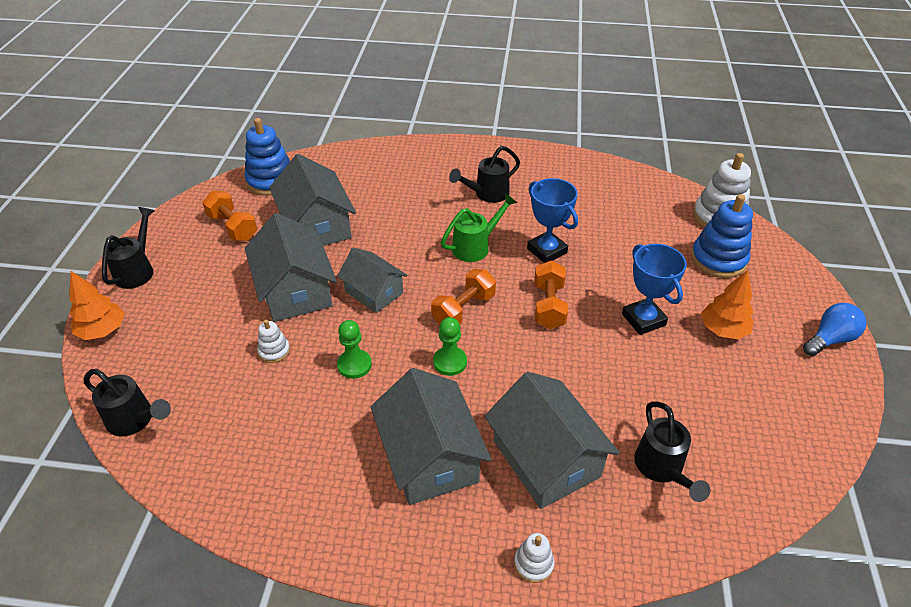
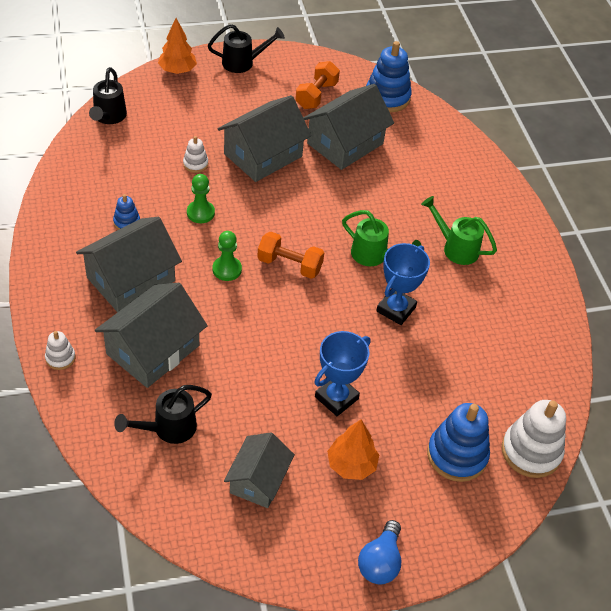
camera: 65 degrees right, 5 degrees up
(334, 441) = (127, 222): none -> blue stacking toy
(374, 292) = (283, 202): grey house -> grey house (258, 480)
(487, 194) = (456, 248): black watering can -> green watering can
(549, 306) = (321, 323): orange dumbbell -> none
(829, 339) = (380, 562): blue light bulb -> blue light bulb turned 75 degrees clockwise

